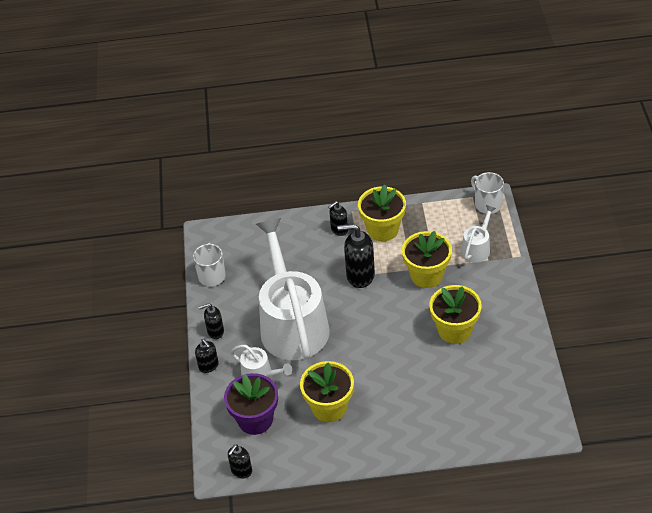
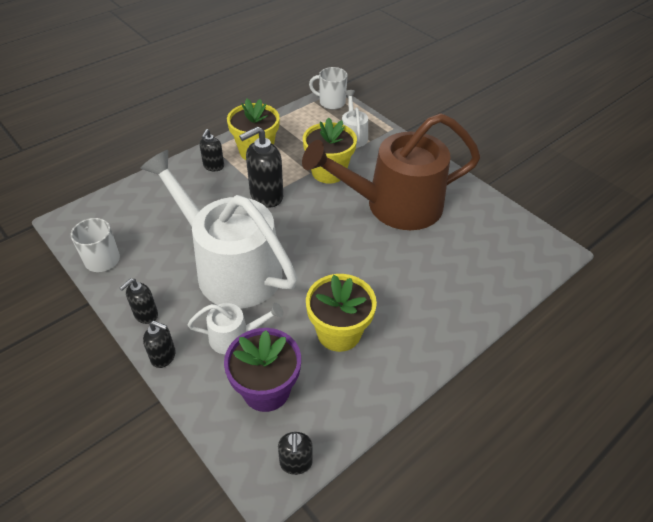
camera: 40 degrees left, 0 degrees up
(454, 330) = (394, 205): yellow flower pot -> brown watering can

